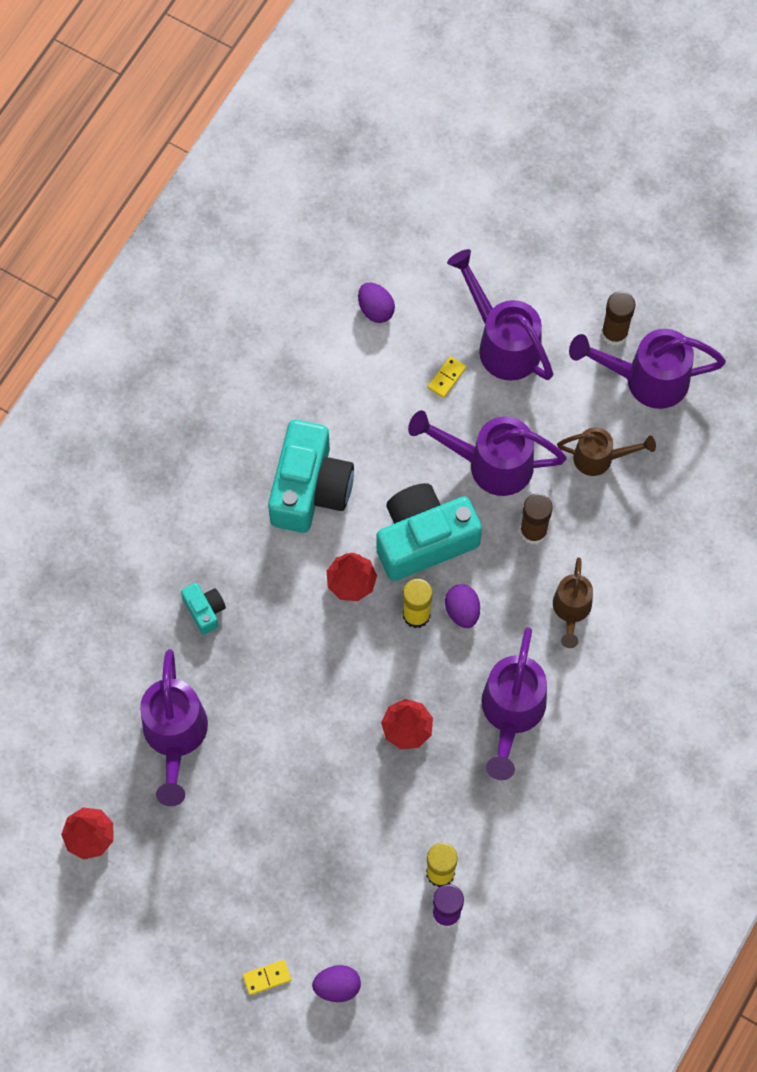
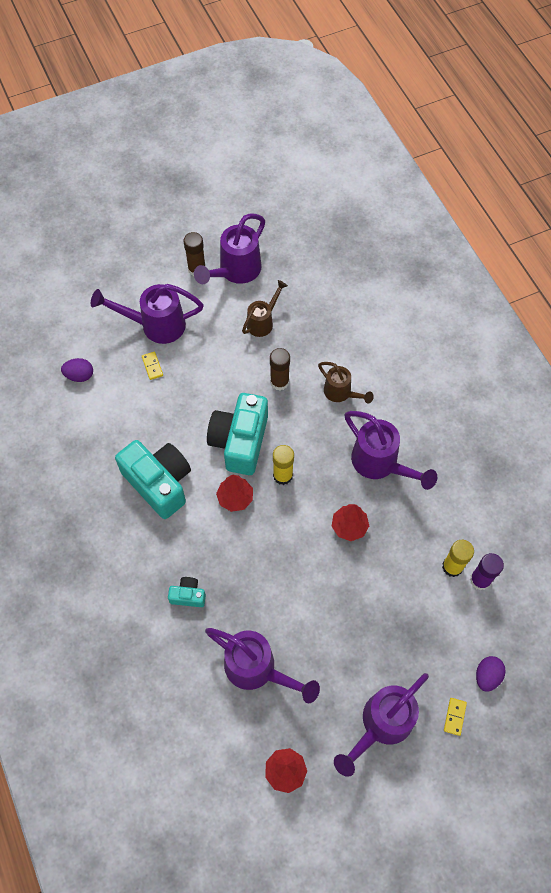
camera: 55 degrees left, 5 degrees down
(462, 611) = (299, 449): purple egg -> none
(489, 464) = (221, 378): purple watering can -> purple watering can (381, 725)

